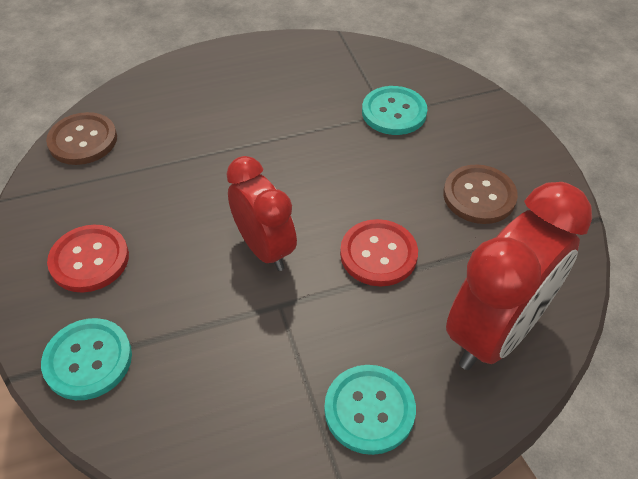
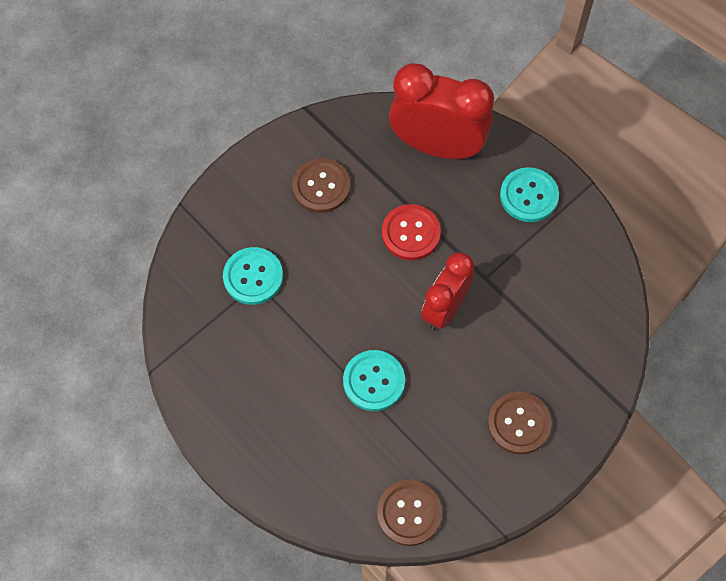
camera: 115 degrees left, 15 degrees up
(88, 360) = (589, 372): turquoise button -> turquoise button (374, 381)
(89, 260) = (519, 423): red button -> brown button

